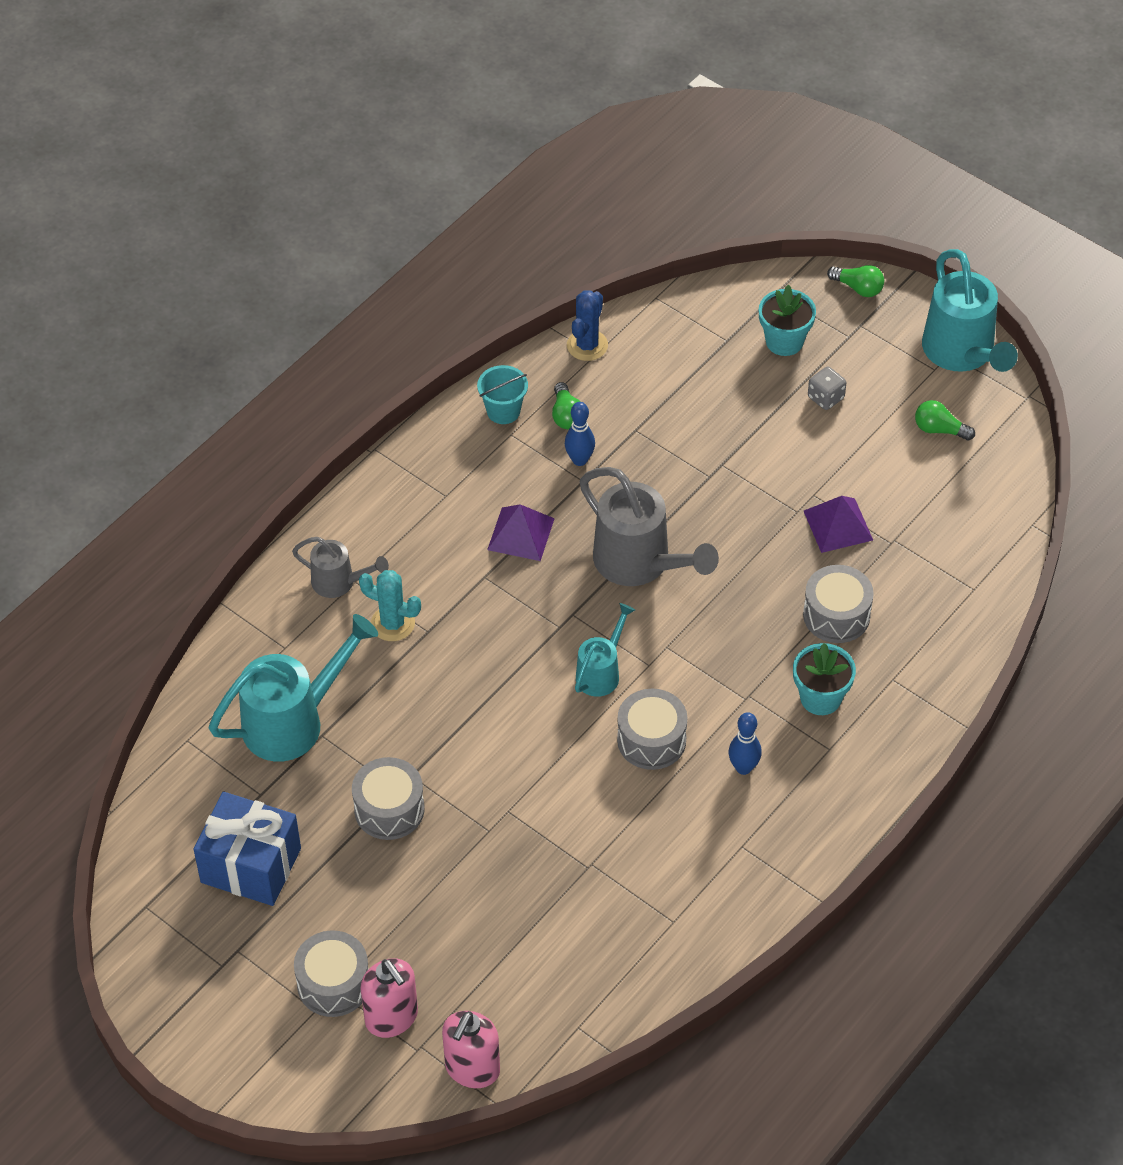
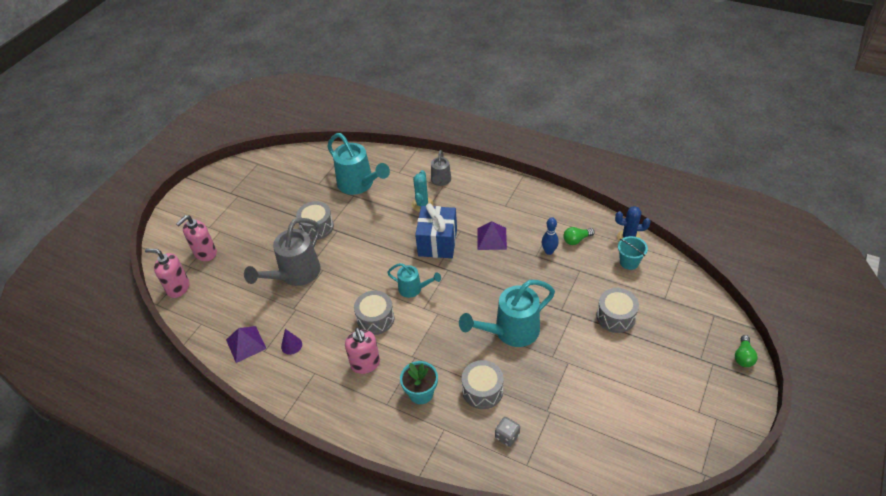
camera: 80 degrees right, 5 degrees down
(251, 865) = (281, 189): blue gift -> blue gift (437, 242)
(333, 984) = (222, 230): grey drum -> grey drum (615, 317)
(503, 411) = (568, 215): turquoise bucket -> turquoise bucket (629, 262)
(640, 564) = (489, 291): grey watering can -> grey watering can (295, 274)
(672, 877) = (291, 345): none -> purple cone
(743, 768) = (365, 364): blue bowling pin -> pink soap dispenser
(784, 341) = (678, 326): turquoise flower pot -> none
(825, 398) = (645, 355): grey dice -> grey dice (507, 436)
(838, 525) = (549, 379): purple pyramid -> purple pyramid (246, 344)
(939, 429) = (649, 423): green light bulb -> none
(962, 353) = (720, 426): turquoise watering can -> turquoise watering can (510, 331)

